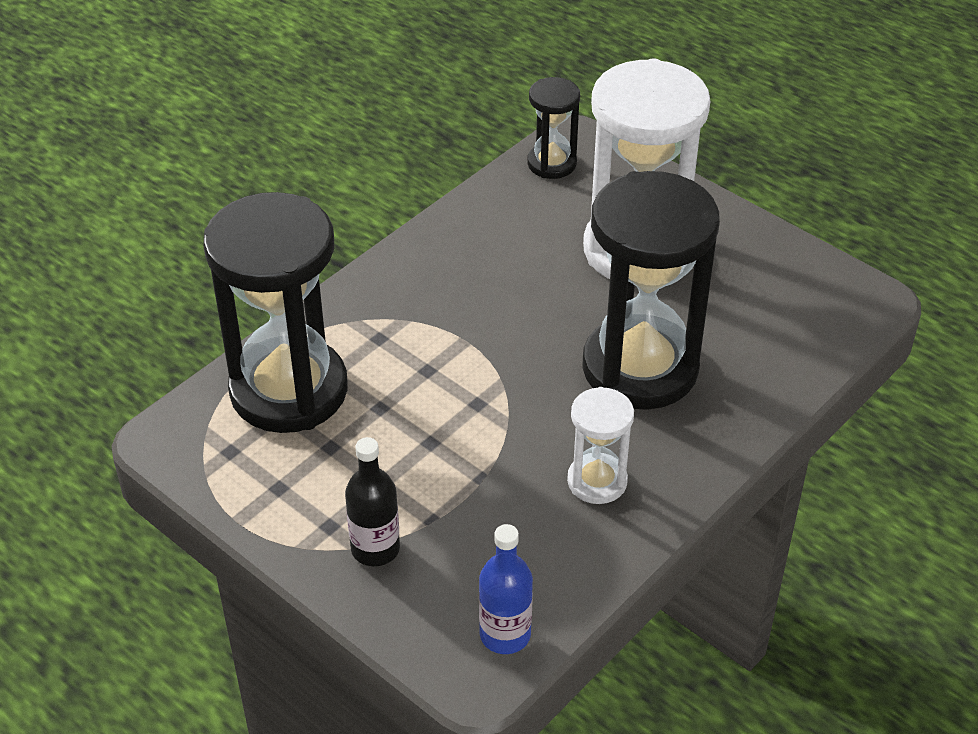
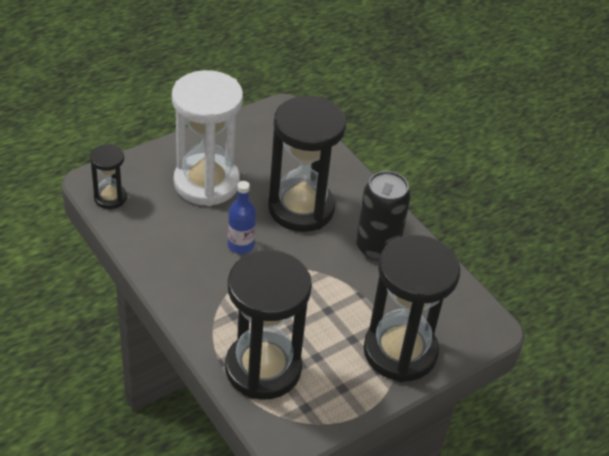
camera: 80 degrees left, 0 degrees up
(375, 549) = (400, 351): black bottle -> black hourglass
(505, 634) = (469, 310): blue bottle -> blue bottle (241, 245)
(597, 481) = (377, 247): white hourglass -> black can

